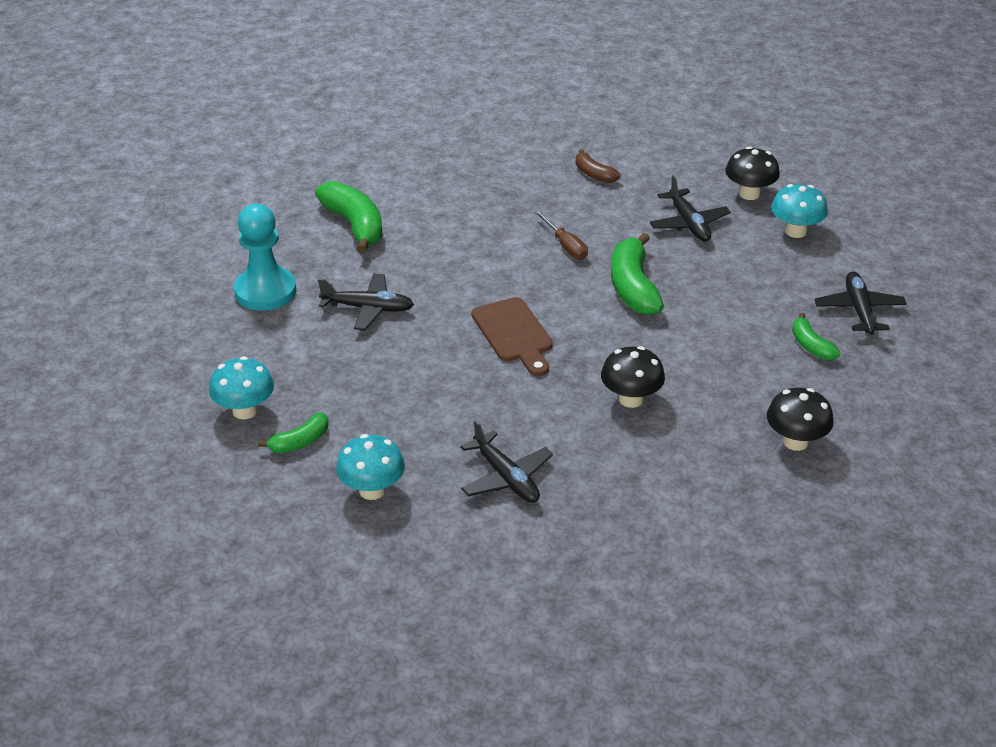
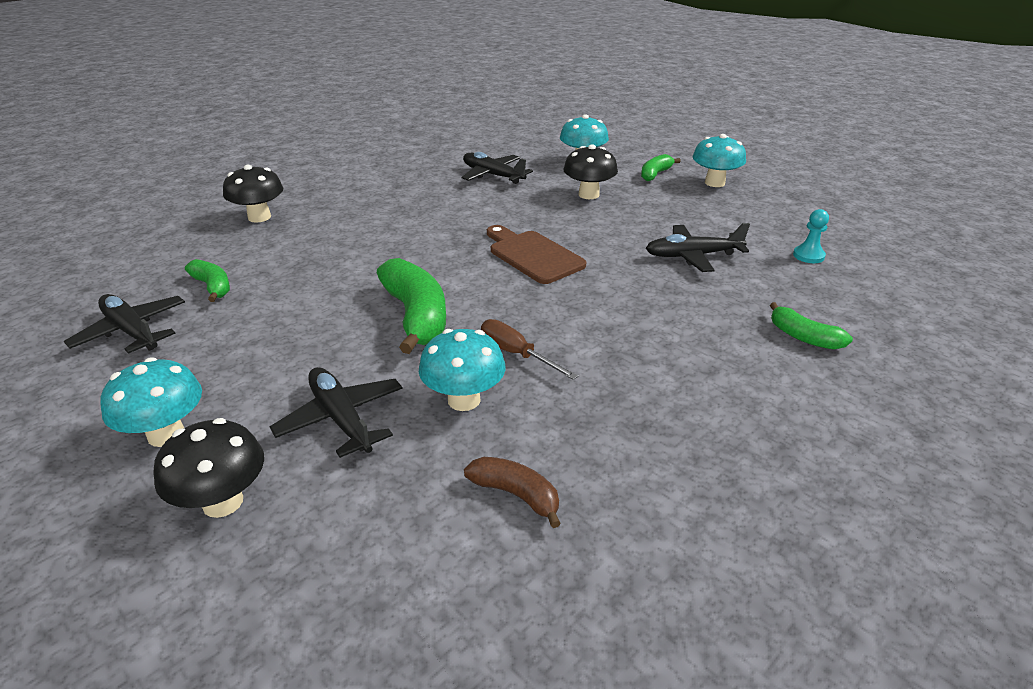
camera: 165 degrees right, 5 degrees down
(265, 291) = (808, 256): turquoise pawn -> turquoise pawn, size x0.45
(354, 225) = (803, 337): green banana -> green banana, size x0.55
(610, 222) = (464, 400): none -> turquoise mushroom
(631, 399) = (405, 225): black mushroom -> black mushroom (588, 195)
(859, 310) = (131, 331): black plane -> black plane turned 150 degrees clockwise

